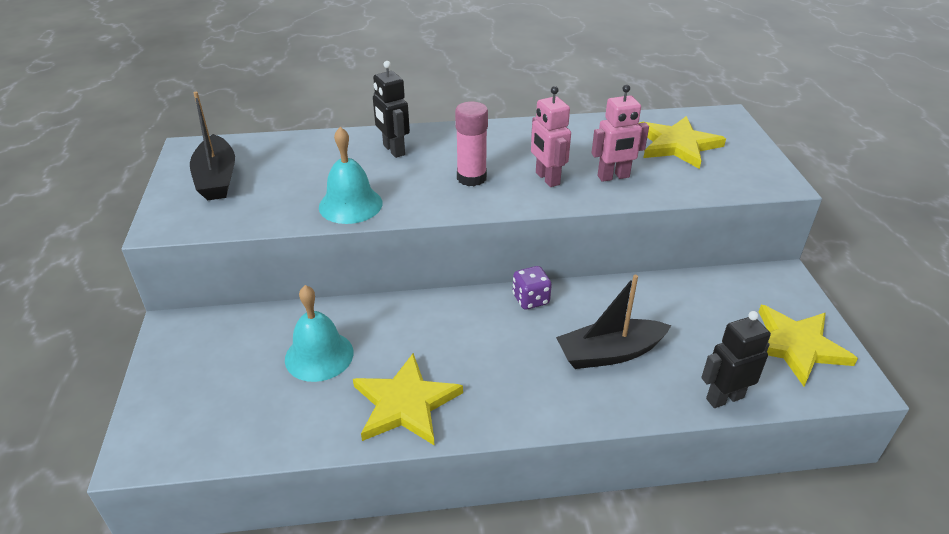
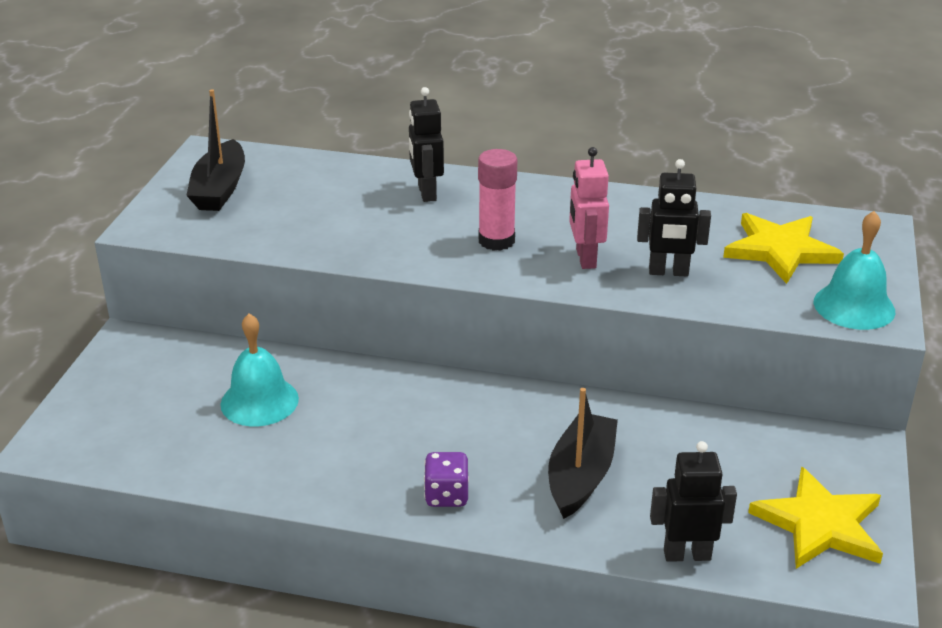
camera: 20 degrees right, 5 degrees down
(350, 205) = (344, 243): turquoise bell -> turquoise bell (854, 306)
(405, 404) = (323, 469): yellow star -> none
(530, 299) = (524, 398): purple dice -> purple dice (446, 495)
(609, 353) = (580, 476): black boat -> black boat turned 105 degrees clockwise
(613, 177) = (668, 272): pink robot -> black robot

